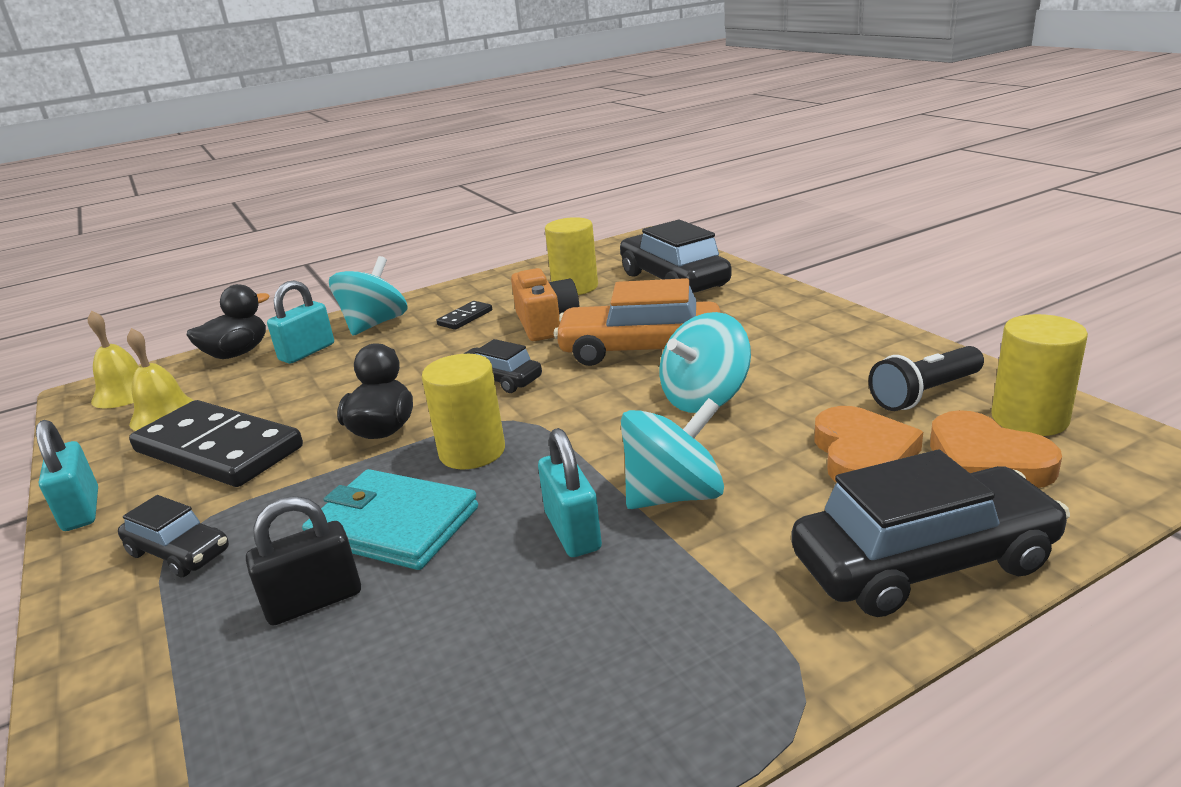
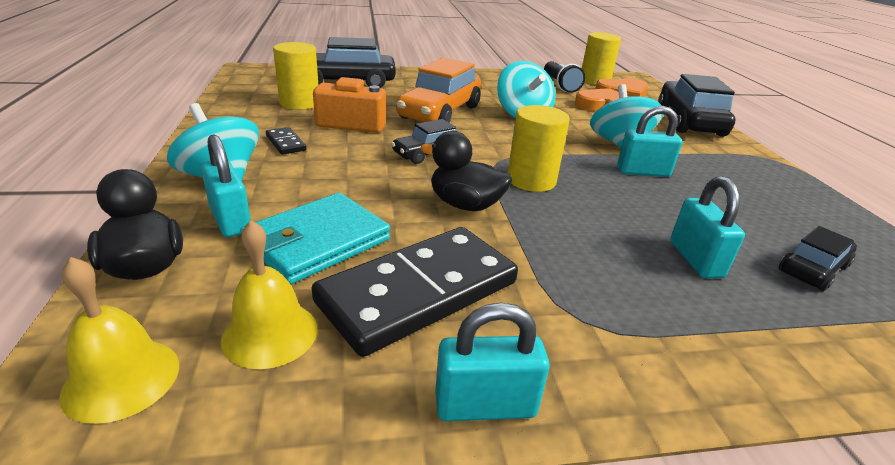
camera: 75 degrees left, 5 degrees up
(179, 552) = (611, 323): black car -> black car (812, 269)
(314, 601) = (695, 259): black padlock -> turquoise padlock
(393, 525) = (612, 220): turquoise wallet -> turquoise wallet (317, 241)

